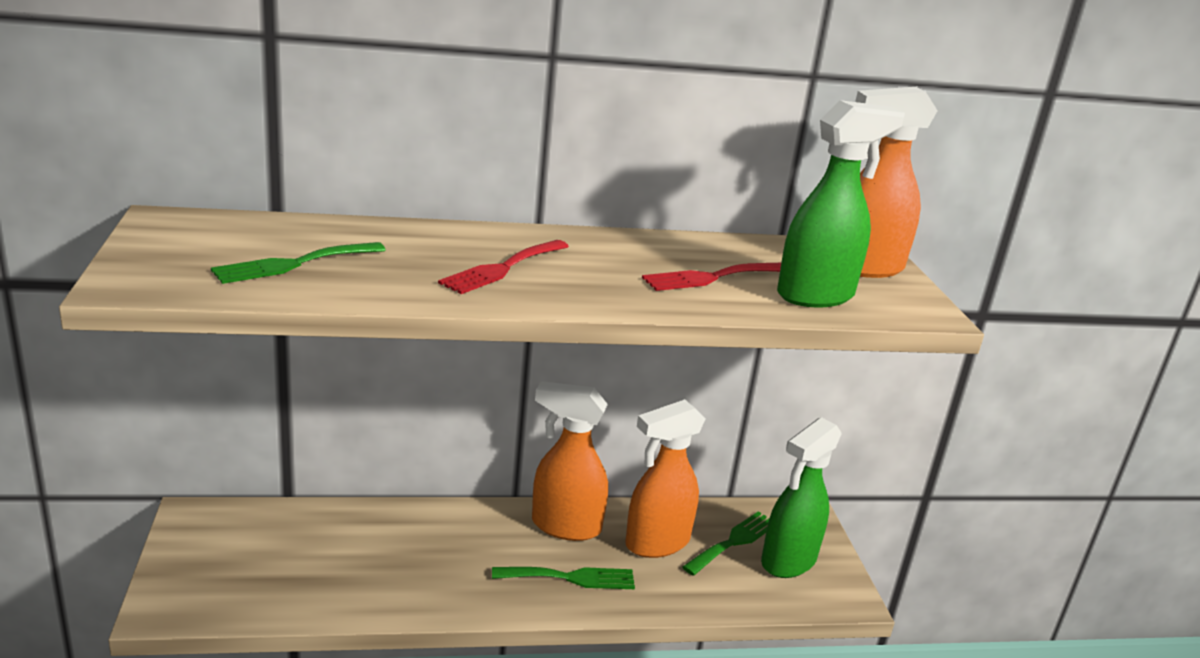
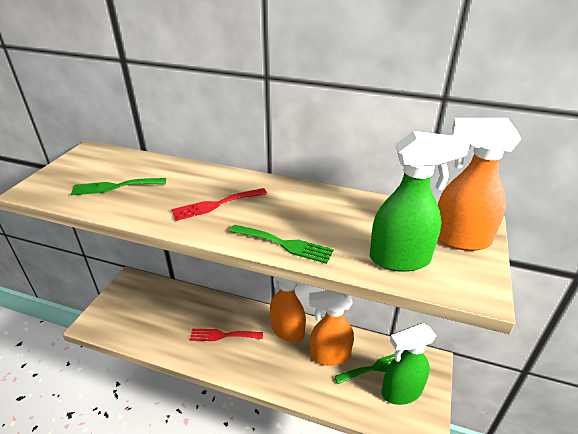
camera: 30 degrees right, 10 degrees up
(570, 578) = (271, 364): green fork -> green fork (284, 244)
(711, 277) = (337, 231): red fork -> red fork (223, 335)

